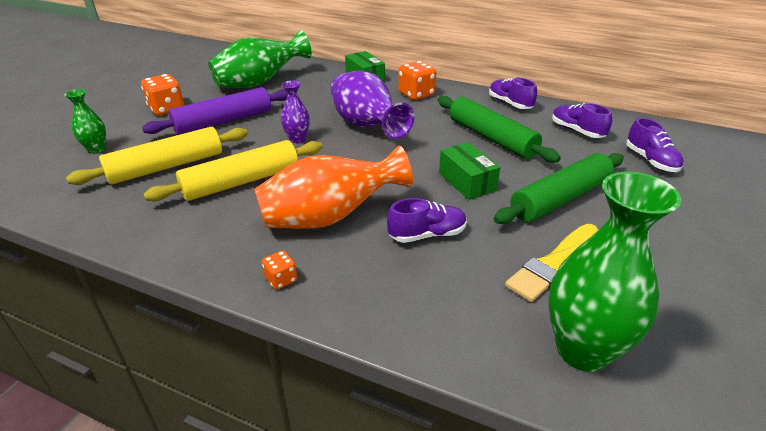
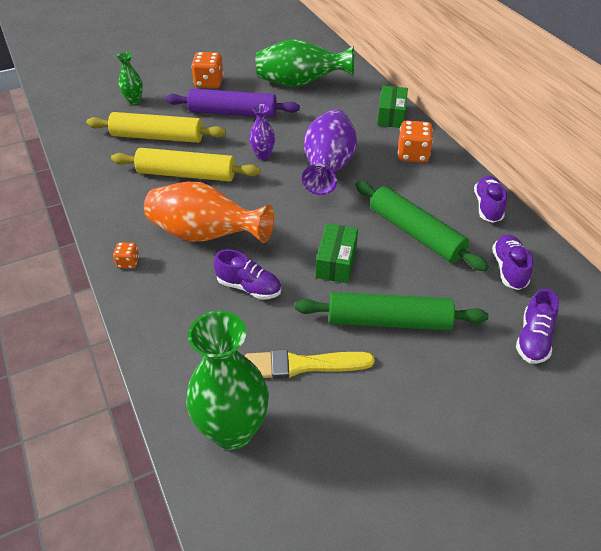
camera: 40 degrees right, 10 degrees up
(491, 138) = (415, 233): green rolling pin -> green rolling pin turned 45 degrees counterclockwise

